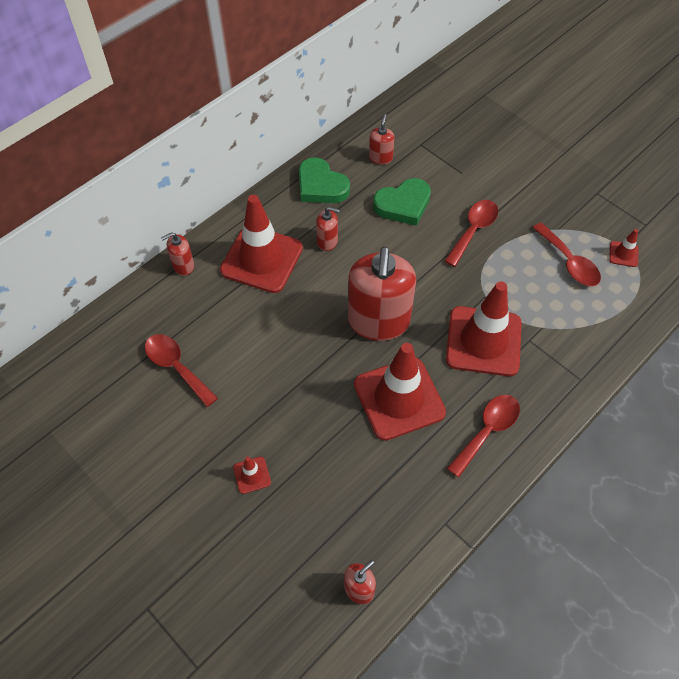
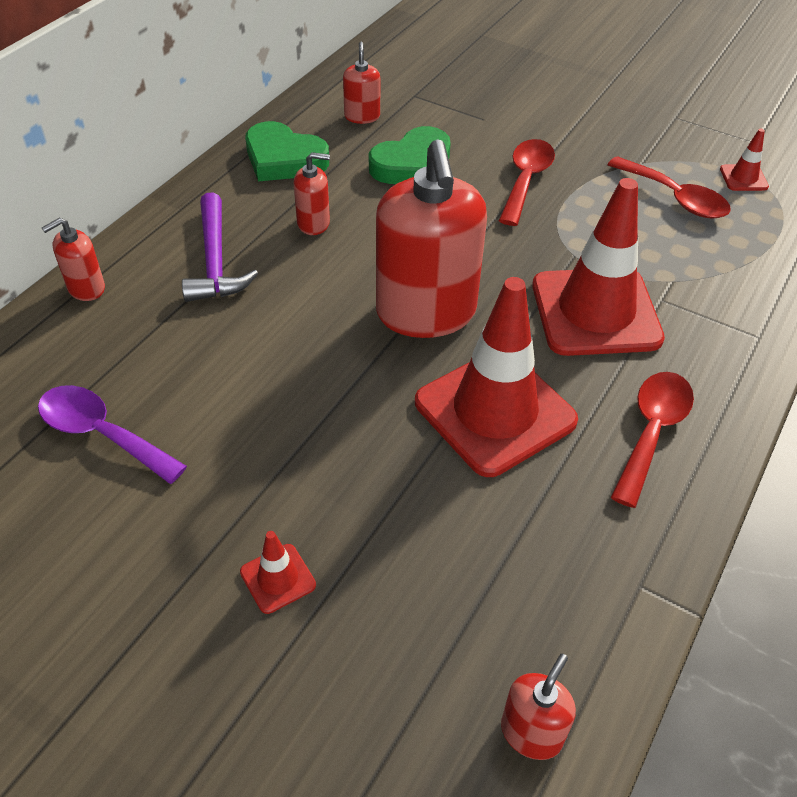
camera: 15 degrees left, 10 degrees down
(176, 367) = (102, 433): red spoon -> purple spoon
(262, 259) = (215, 261): red traffic cone -> purple hammer

